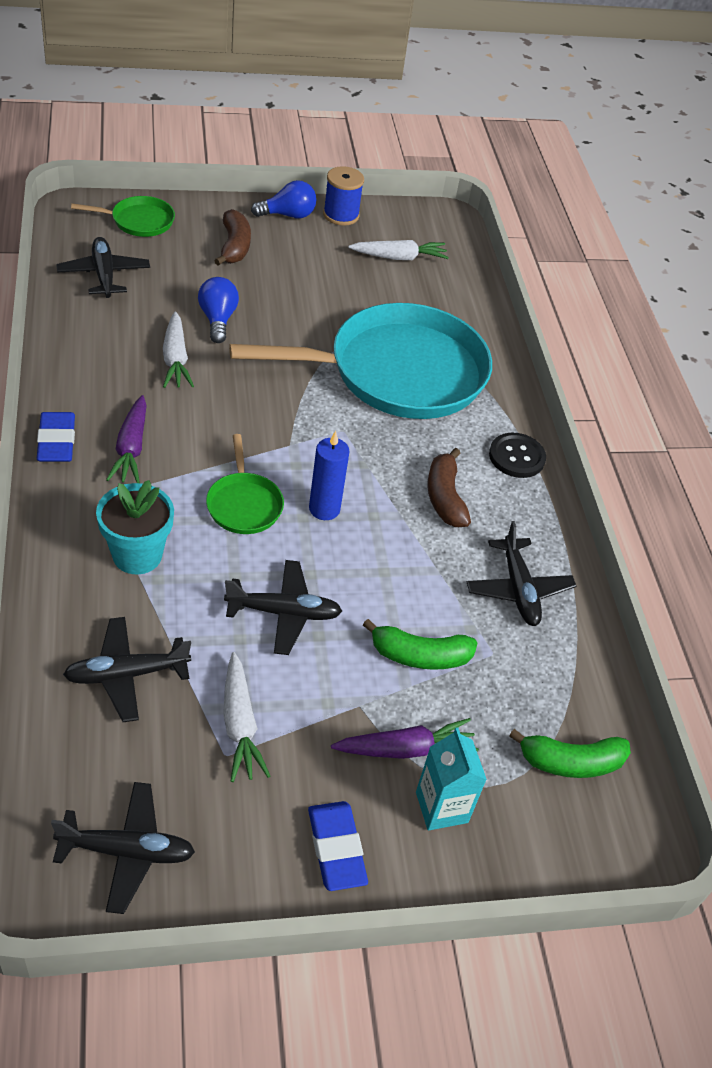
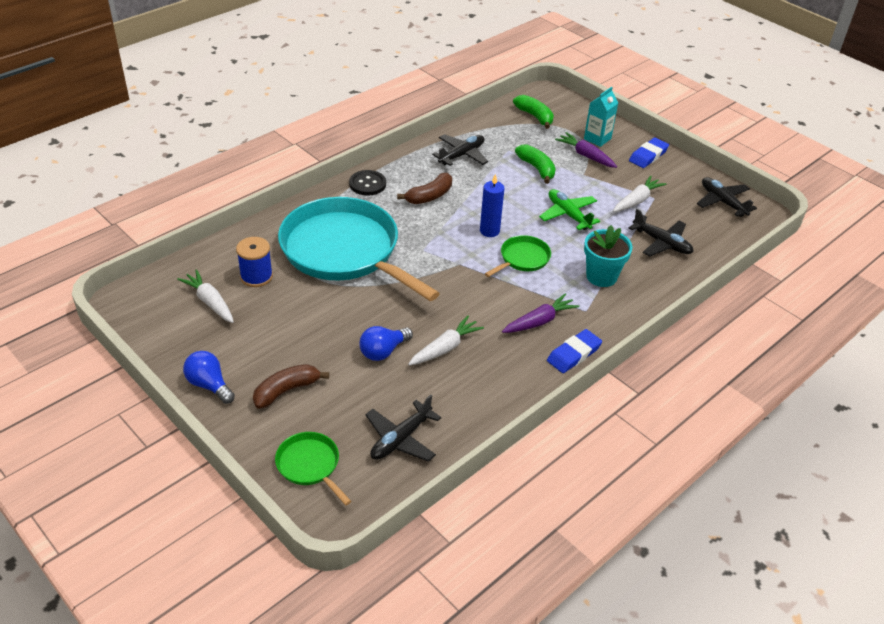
camera: 120 degrees left, 5 degrees down
(284, 613) = (568, 215): black plane -> green plane
(341, 215) = (179, 356): blue spool -> blue spool (256, 276)

